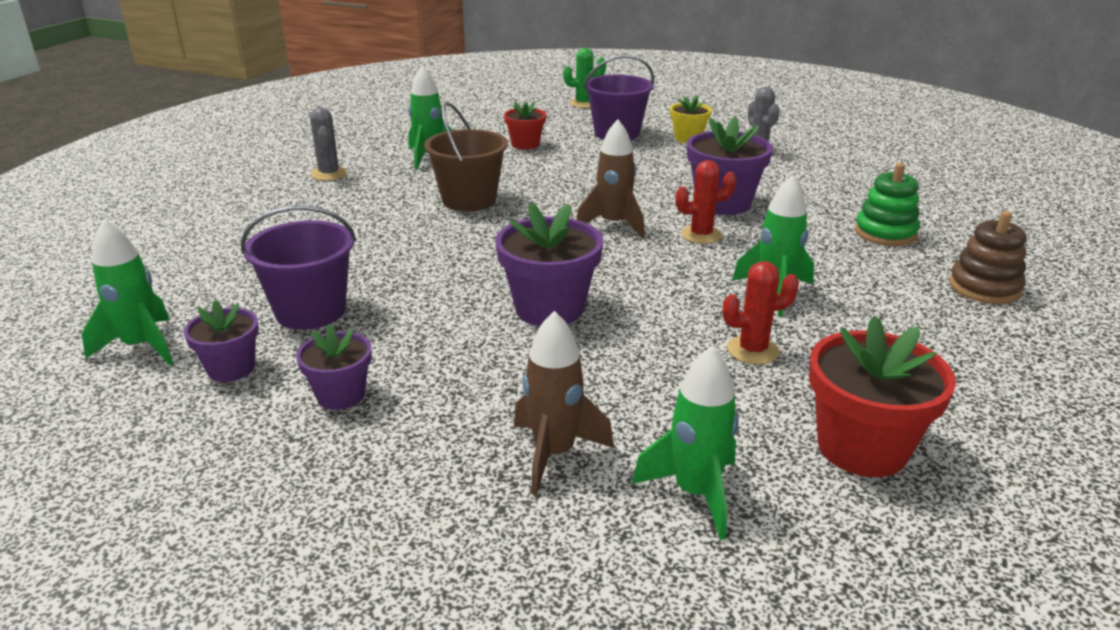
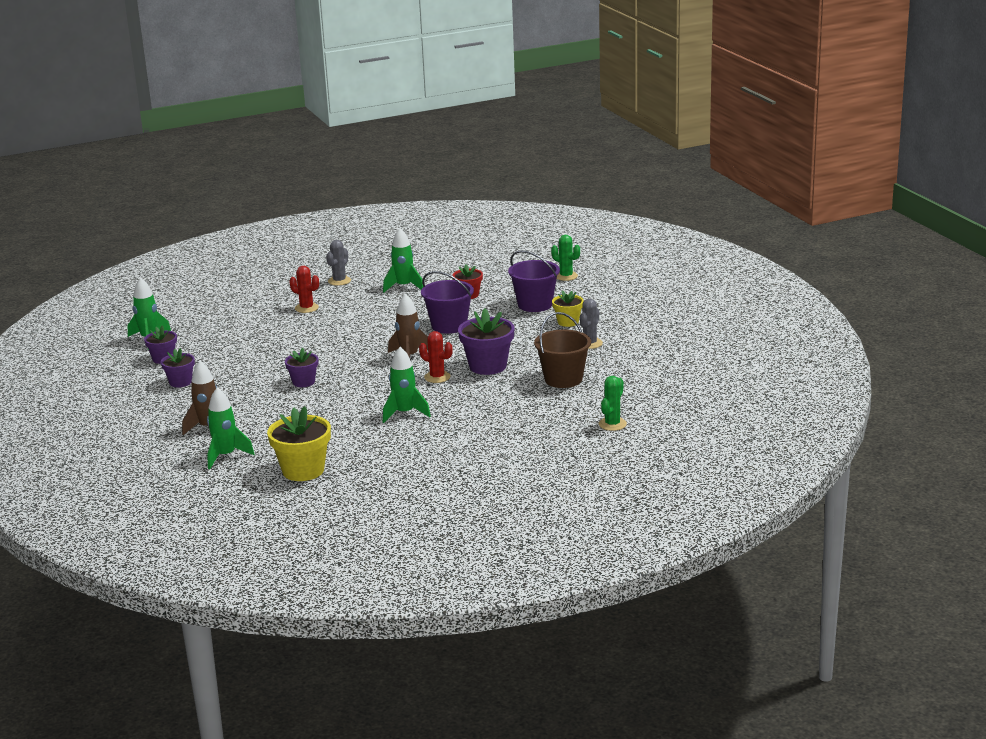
camera: 45 degrees right, 5 degrees down
(310, 311) = (220, 348): purple bucket -> purple bucket (449, 326)
(469, 200) = (373, 319): brown bucket -> brown bucket (563, 379)
(549, 308) = (303, 382): purple flower pot -> purple flower pot, size x0.59
(752, 350) = (342, 428): red cactus -> red cactus (306, 308)
(862, 447) = (303, 470): red flower pot -> yellow flower pot
(885, 233) = (527, 411): green stacking toy -> none
(984, 288) = (501, 450): brown stacking toy -> none
(987, 213) = (612, 424): none -> green cactus

